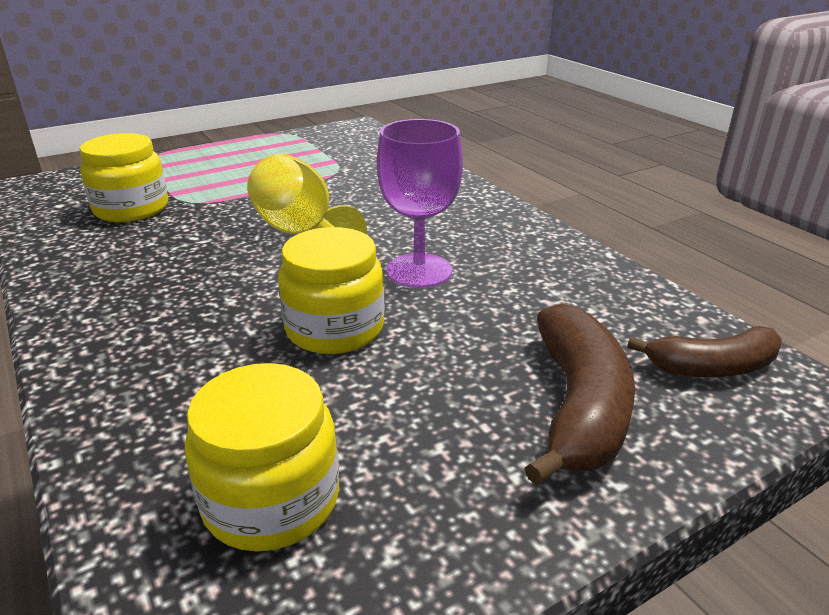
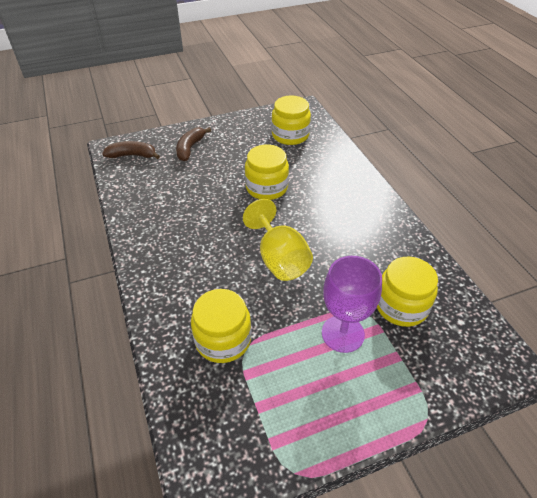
camera: 170 degrees left, 15 degrees up
(364, 174) = (223, 340): none -> yellow jar
(419, 271) = (219, 218): purple goblet -> purple goblet (343, 333)
(579, 407) = (190, 148): brown banana -> brown banana, size x0.65

